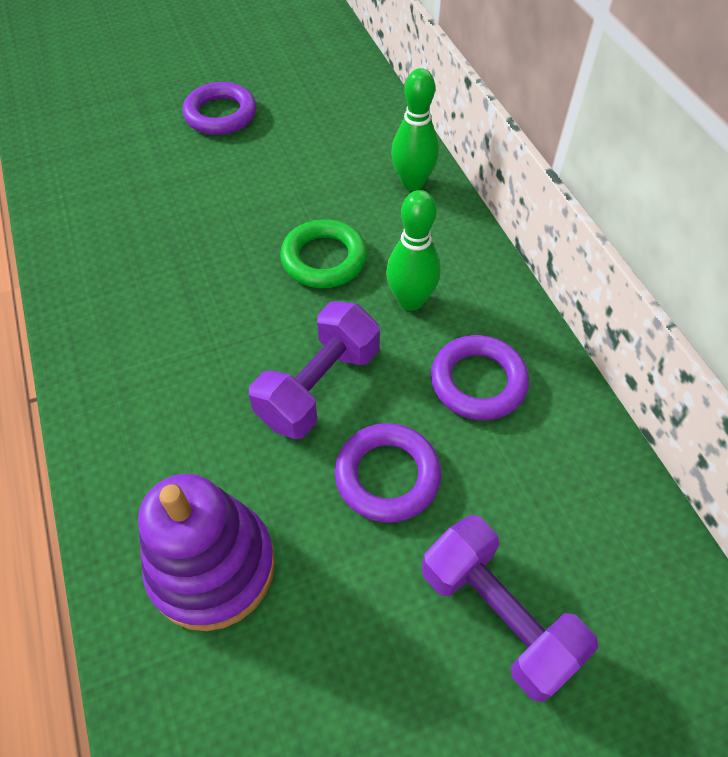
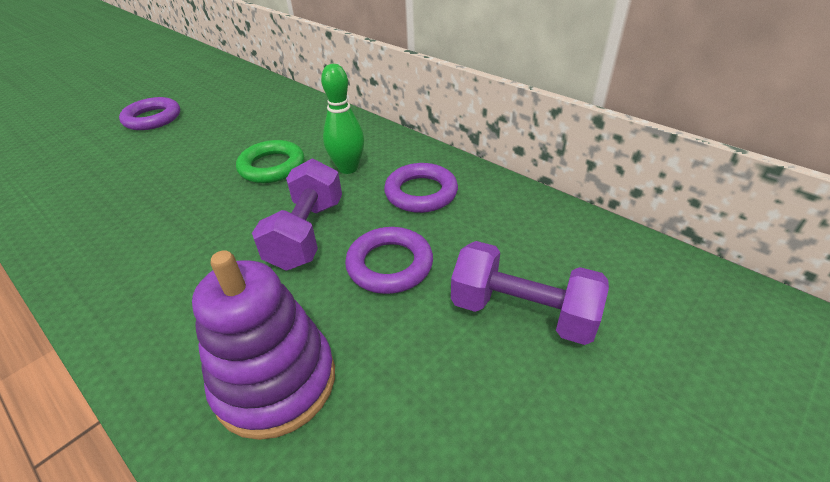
camera: 25 degrees left, 15 degrees down
(412, 182) = (314, 114): green bowling pin -> none

